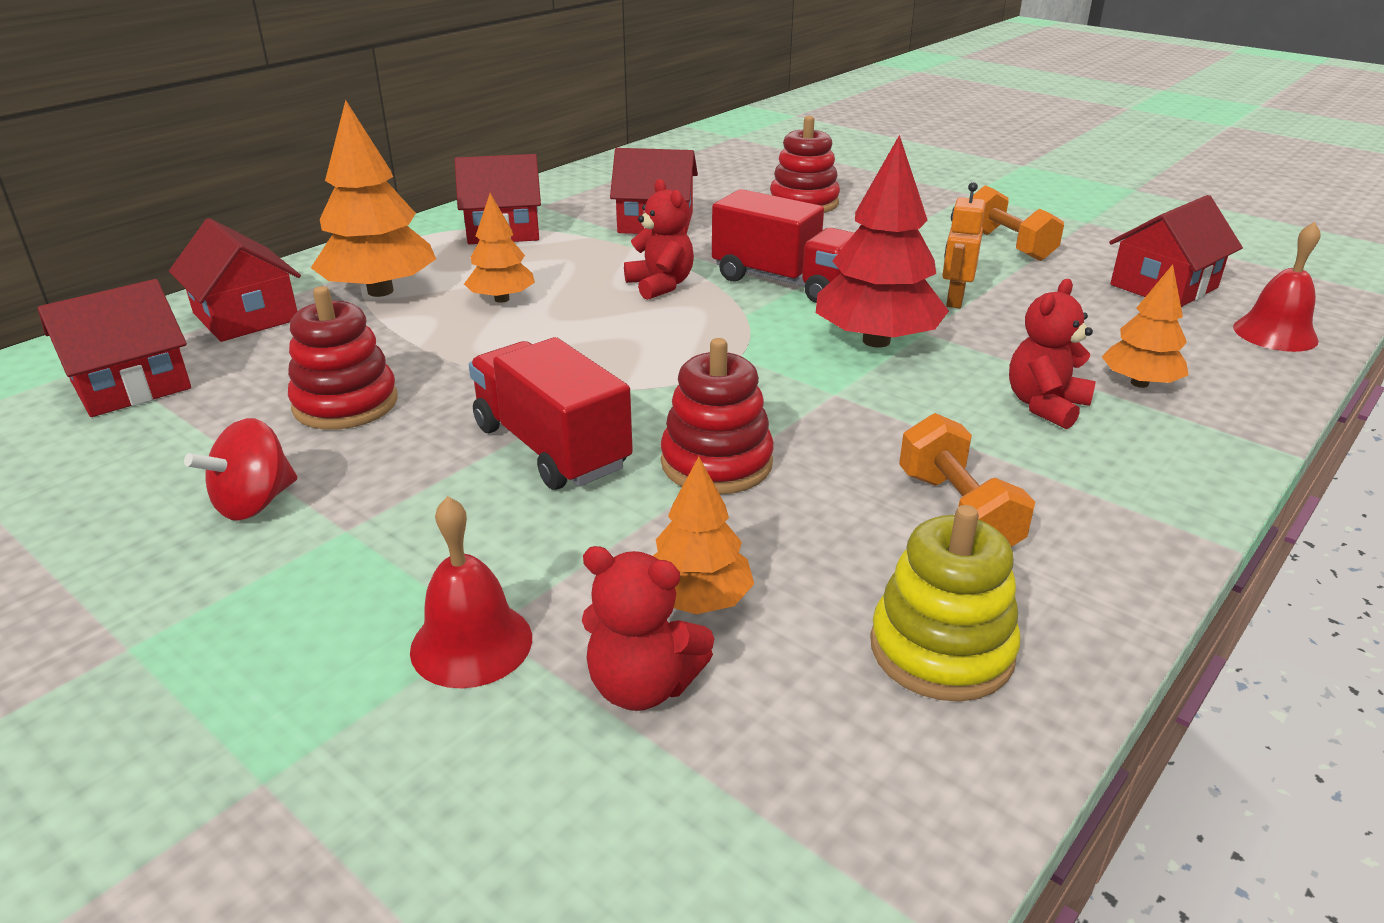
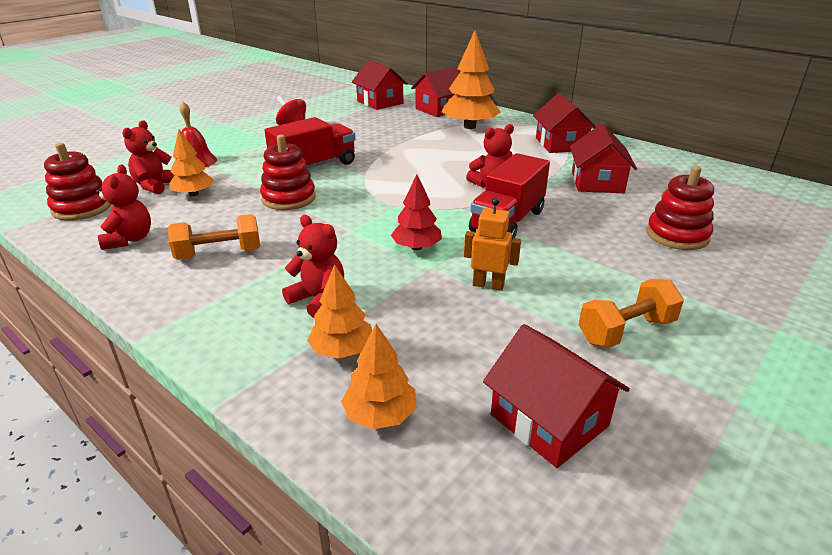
camera: 90 degrees right, 0 degrees up
(345, 404) = (360, 131): red stacking toy -> red stacking toy (82, 208)
(502, 299) = (464, 149): orange tree -> orange tree (380, 415)
(876, 341) = (416, 247): red tree -> red tree, size x0.58
(941, 650) = (129, 239): yellow stacking toy -> red teddy bear
(1275, 333) = (435, 478): red bell -> none

